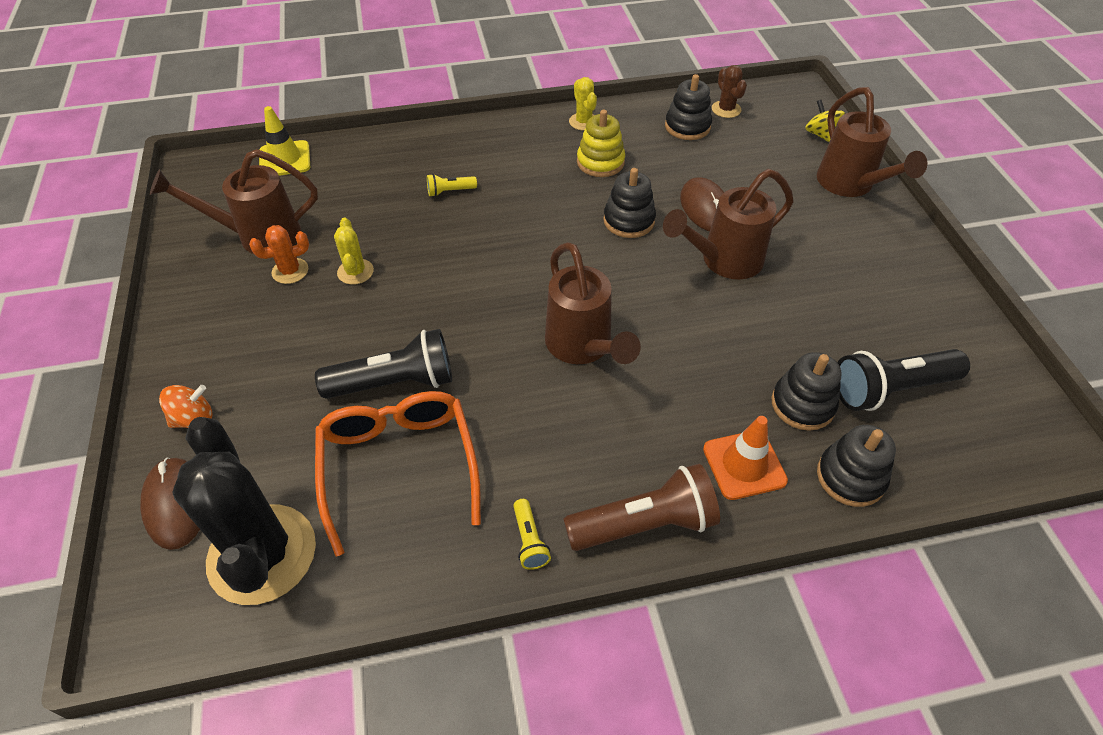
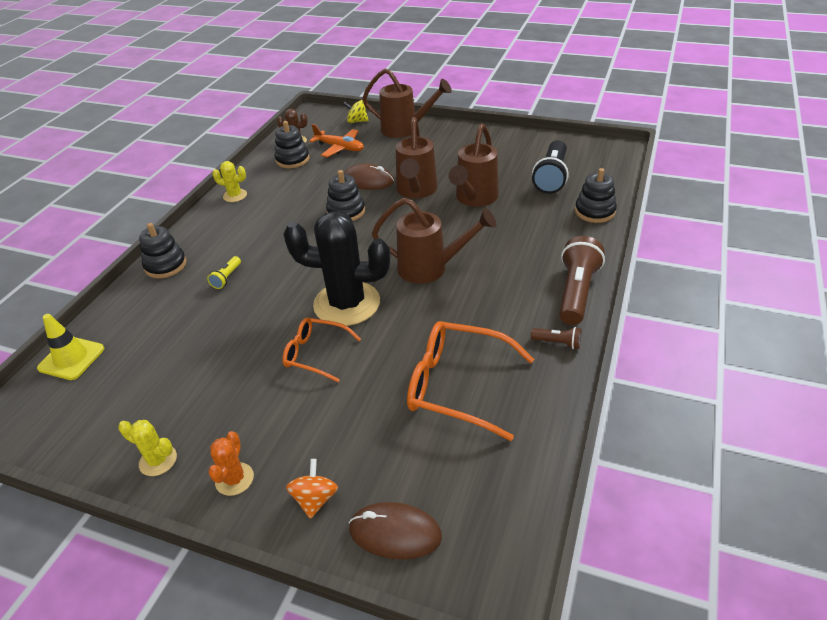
camera: 55 degrees left, 10 degrees down
(259, 236) = (147, 401): brown watering can -> brown watering can (474, 199)
(262, 554) = (480, 486): black cactus -> black cactus (347, 304)
(290, 271) = (211, 392): orange cactus -> orange cactus (234, 479)
(355, 272) = (253, 353): yellow cactus -> yellow cactus (158, 460)
(380, 318) = (315, 354): none -> orange glasses
(395, 383) = (383, 365): black flashlight -> none
(529, 540) = (557, 343): yellow flashlight -> brown flashlight
(600, 162) = (281, 203): yellow stacking toy -> none
(744, 465) = (563, 242): orange traffic cone -> none
(748, 150) = (340, 148): none -> orange plane
(802, 404) = (539, 207): black stacking toy -> black stacking toy (165, 265)

